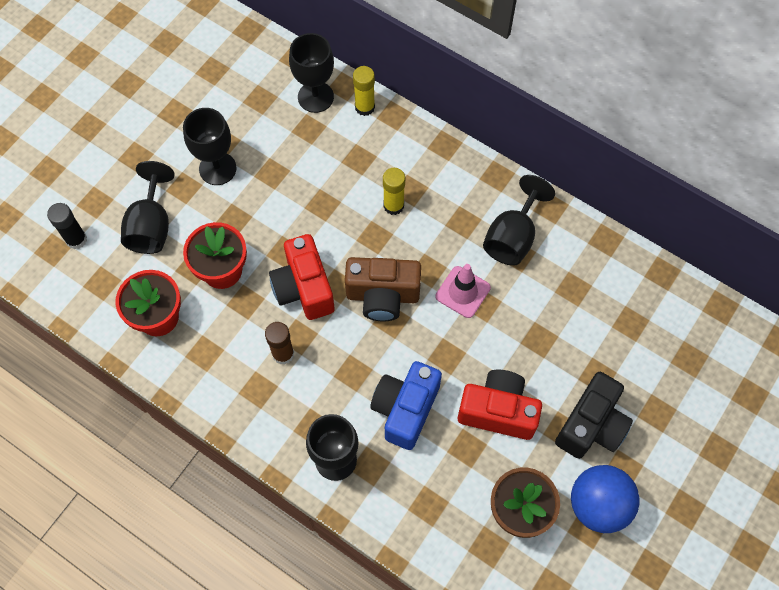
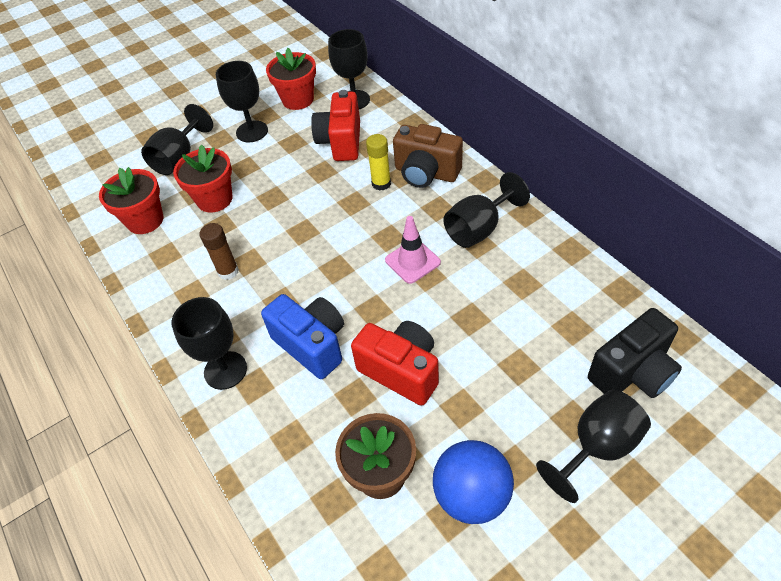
camera: 25 degrees right, 15 degrees down
(76, 239) = (119, 156): black glue stick -> none
(249, 110) = (298, 99): none -> red flower pot
(304, 288) = (273, 226): red camera -> red camera (341, 142)
(365, 107) = (390, 113): yellow glue stick -> none
(382, 296) = (338, 248): brown camera -> brown camera (426, 173)
(405, 409) = (312, 345): blue camera -> blue camera turned 90 degrees clockwise
(591, 425) = (494, 412): black camera -> black camera (632, 372)
(682, 431) = (597, 447): none -> black goblet

